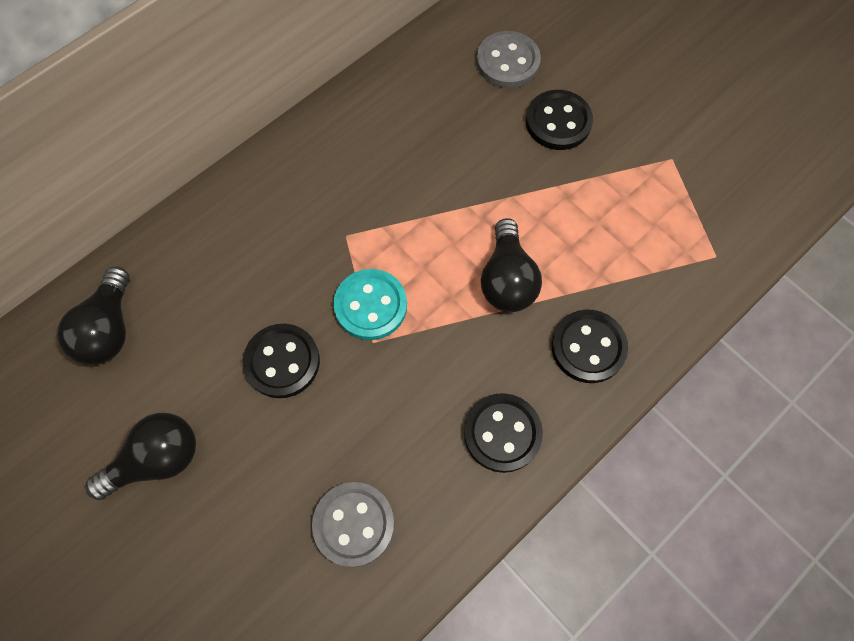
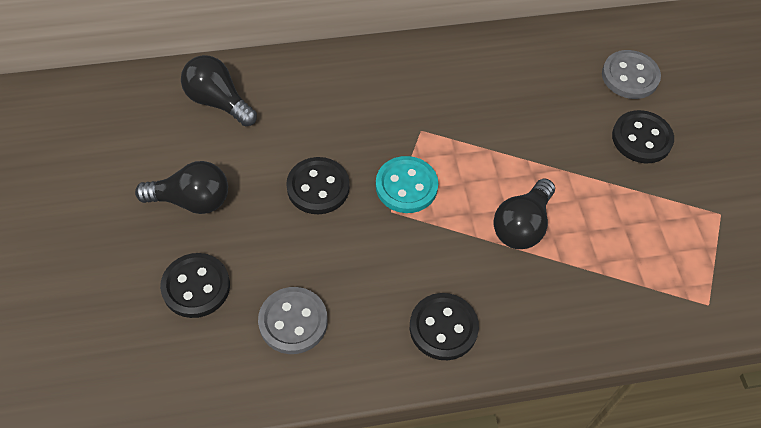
camera: 30 degrees right, 10 degrees down
(109, 329) = (218, 101): black light bulb -> black light bulb turned 90 degrees clockwise
(588, 347) = (553, 308): black button -> black button (196, 286)

